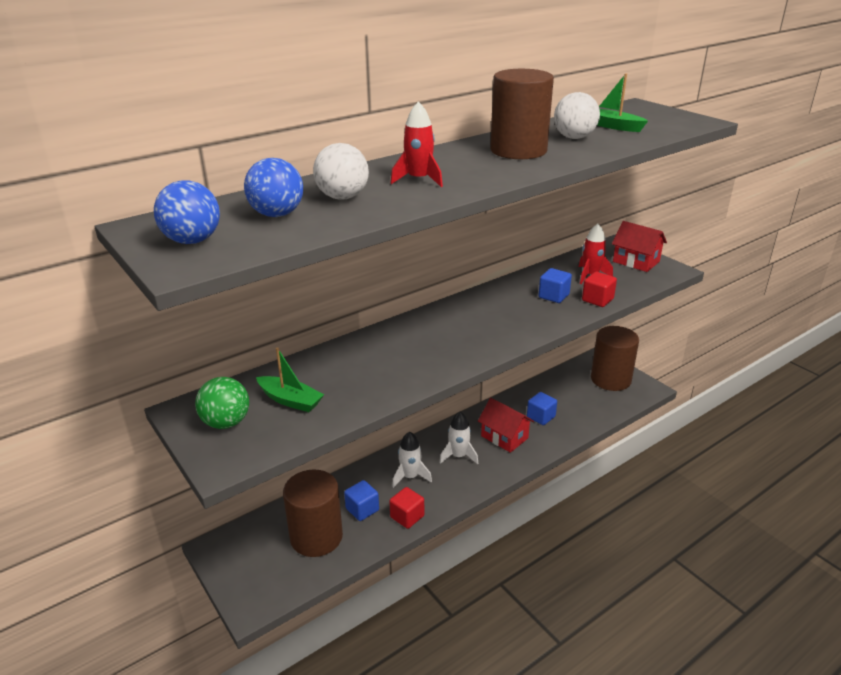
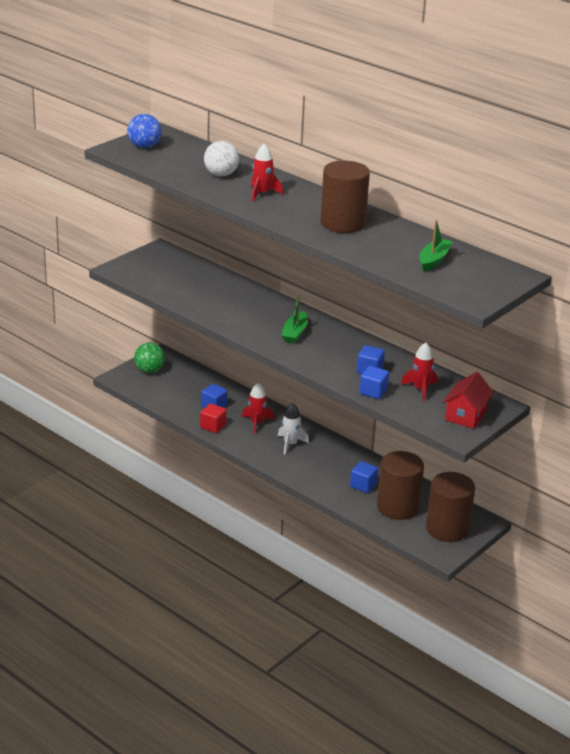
camera: 75 degrees right, 0 degrees up
(226, 423) = (153, 263): green ball -> green ball (149, 370)
(277, 214) = (187, 161): blue ball -> none
(290, 400) = (181, 279): green boat -> green boat (295, 333)
(316, 537) = (181, 391): brown cylinder -> brown cylinder (397, 507)
(410, 476) = (256, 423): white rocket -> red rocket
(504, 437) = (325, 466): red house -> none
(574, 138) = (389, 244): white ball -> none
(597, 300) = (373, 392): red cube -> blue cube

